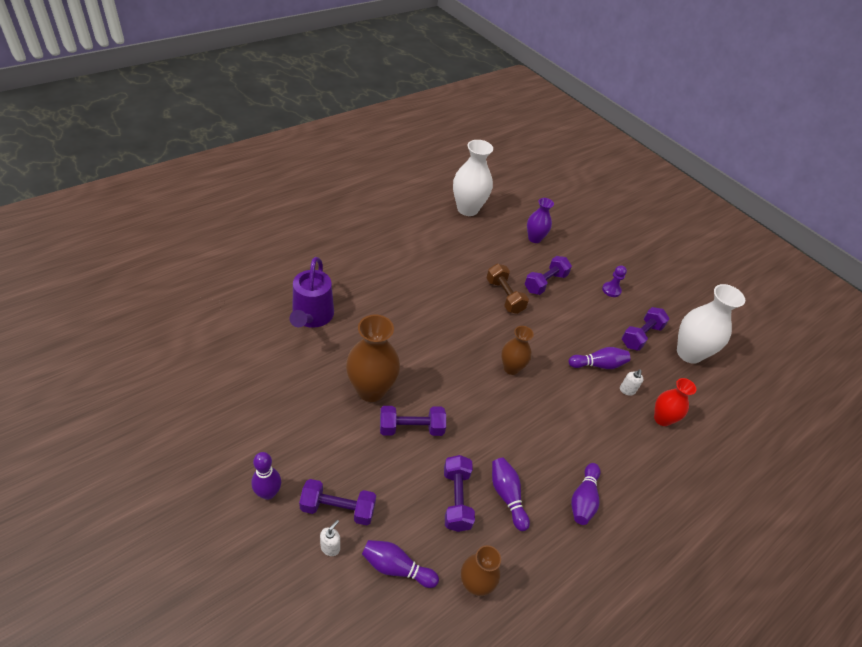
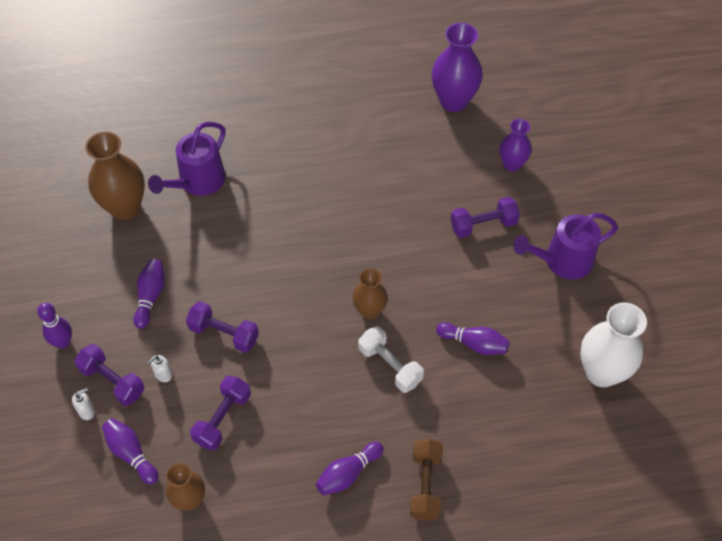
camera: 35 degrees right, 10 degrees up
(371, 390) = (209, 280): brown vase -> brown vase (125, 207)
(467, 209) = (453, 101): white vase -> purple vase
(504, 296) = (421, 226): brown dumbbell -> brown dumbbell (425, 485)
(507, 496) = (273, 437): purple bowling pin -> purple bowling pin (150, 297)
(554, 403) = (390, 366): none -> white dumbbell
(611, 290) = (562, 261): purple pawn -> purple watering can
(627, 390) = (485, 385): white soap dispenser -> white soap dispenser (163, 375)
(641, 336) = (555, 330): purple dumbbell -> none
(662, 419) = (503, 431): red vase -> none

